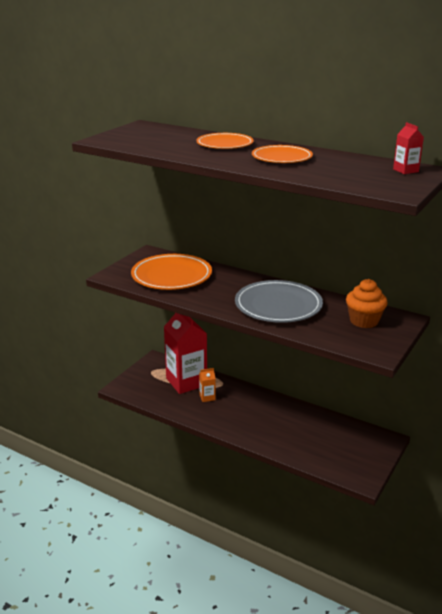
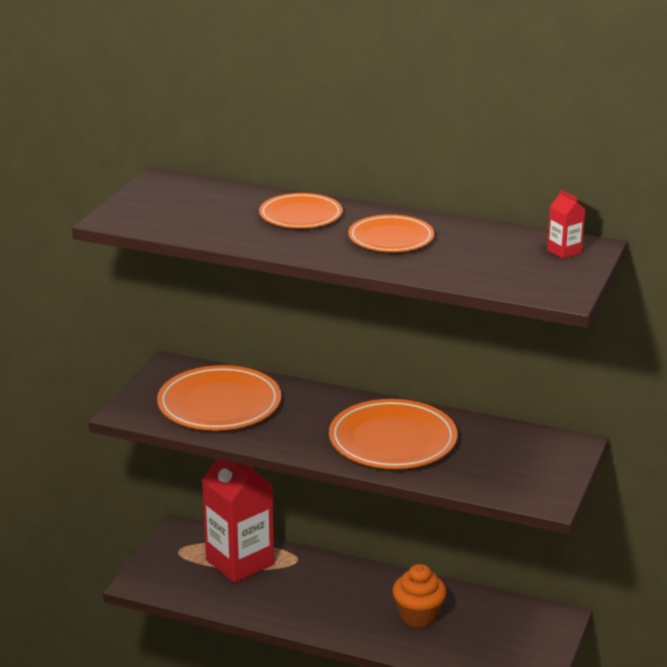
camera: 10 degrees left, 0 degrees up
(207, 397) = (279, 583): orange carton -> none
(278, 305) = (392, 440): grey plate -> orange plate
(364, 321) = (519, 454): orange cupcake -> orange cupcake (418, 616)

